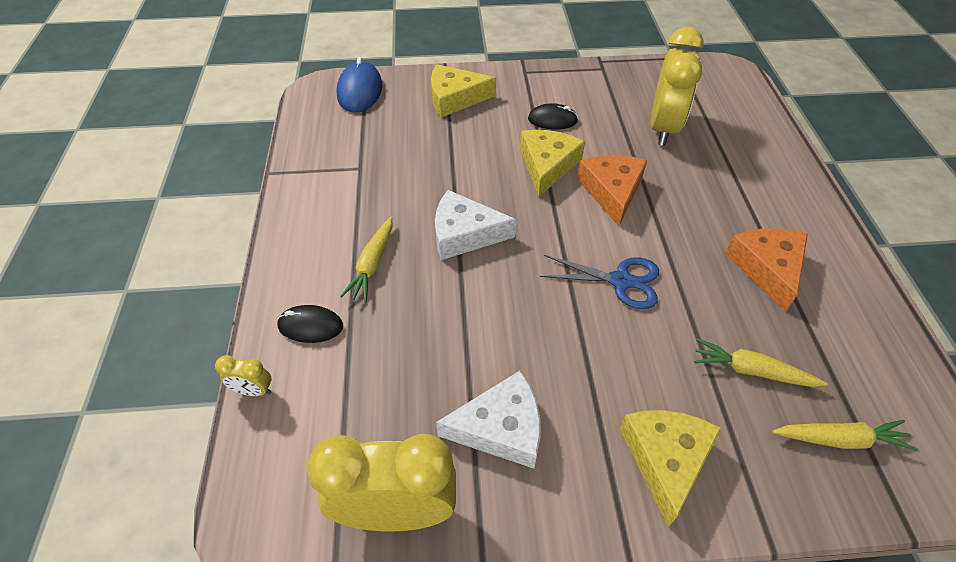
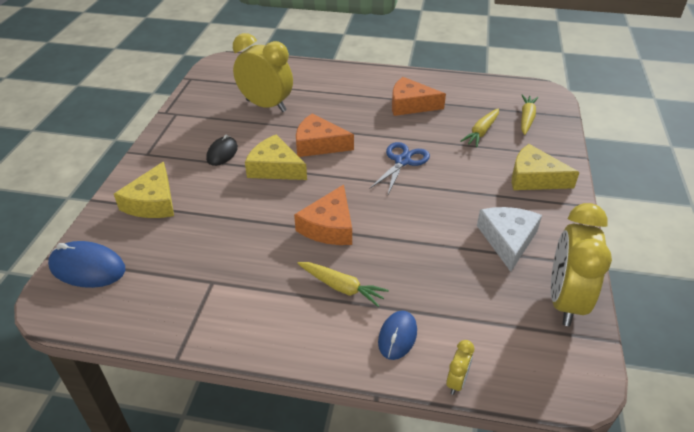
camera: 75 degrees left, 10 degrees down
(310, 326) = (397, 336): black mouse -> blue mouse
(464, 234) = (329, 226): white cheese -> orange cheese

